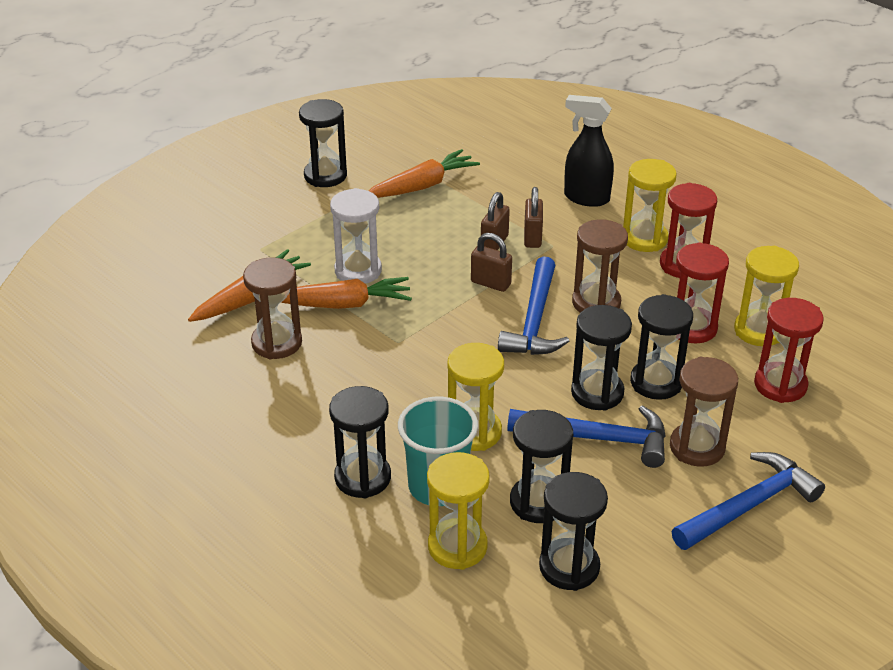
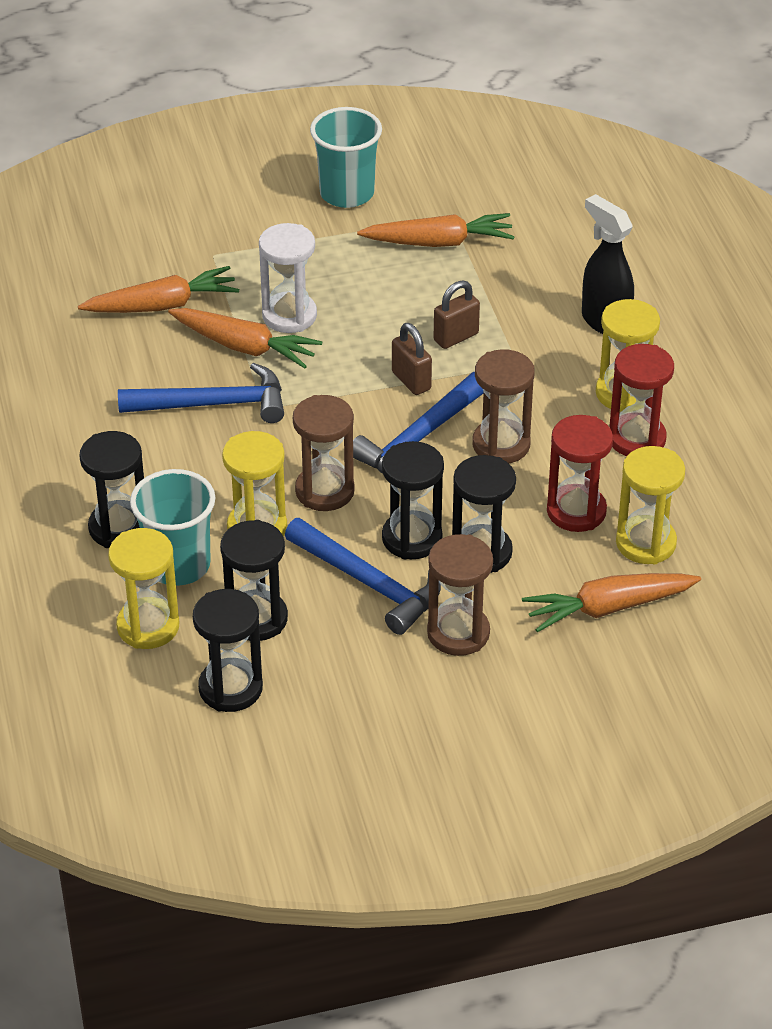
camera: 30 degrees right, 5 degrees up
(276, 343) = (148, 363): brown hourglass -> brown hourglass (324, 491)
(325, 176) = (347, 193): black hourglass -> turquoise cup
(532, 238) = (502, 346): brown padlock -> none
(749, 505) = (454, 709): blue hammer -> blue hammer (213, 404)
(780, 385) = (608, 608): red hourglass -> orange carrot

